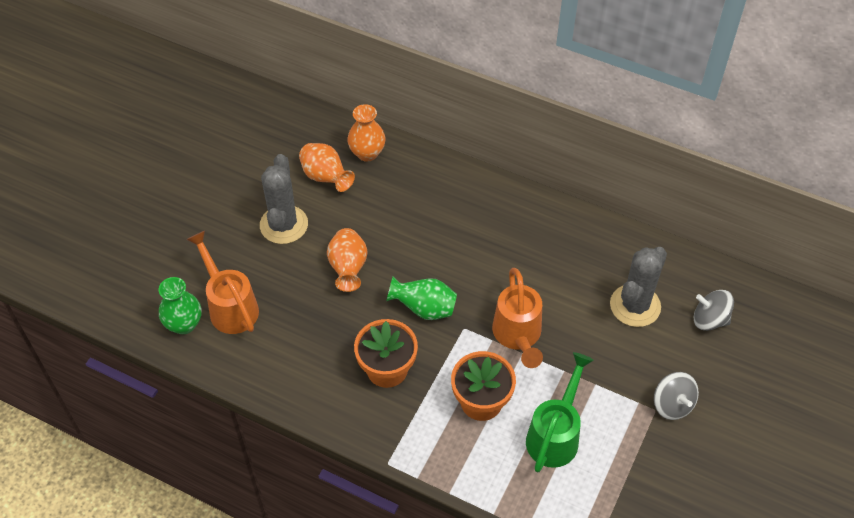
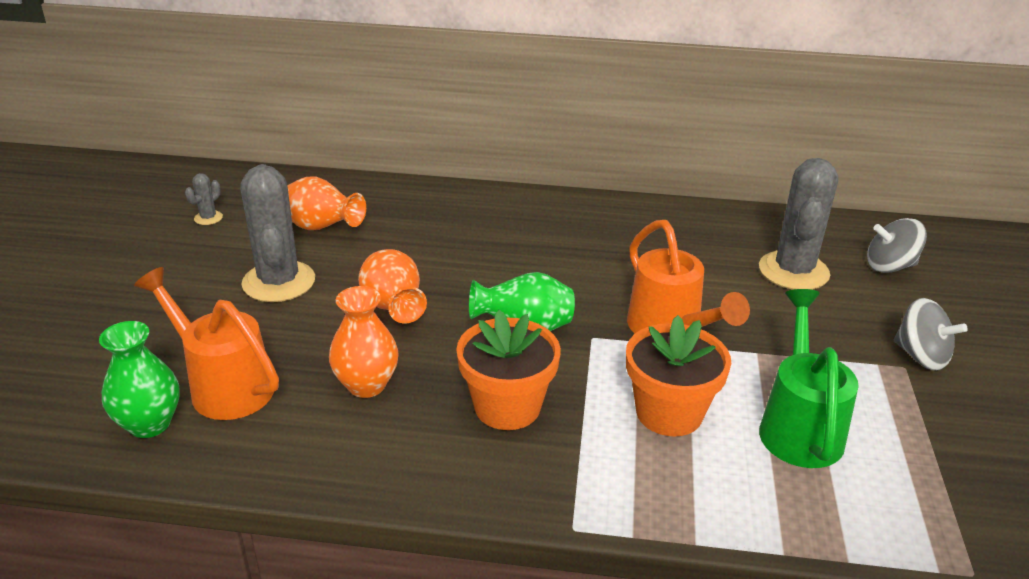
camera: 20 degrees left, 20 degrees down
(254, 148) = (208, 218): none -> grey cactus
(367, 153) = (368, 198): orange vase -> orange vase (366, 385)

